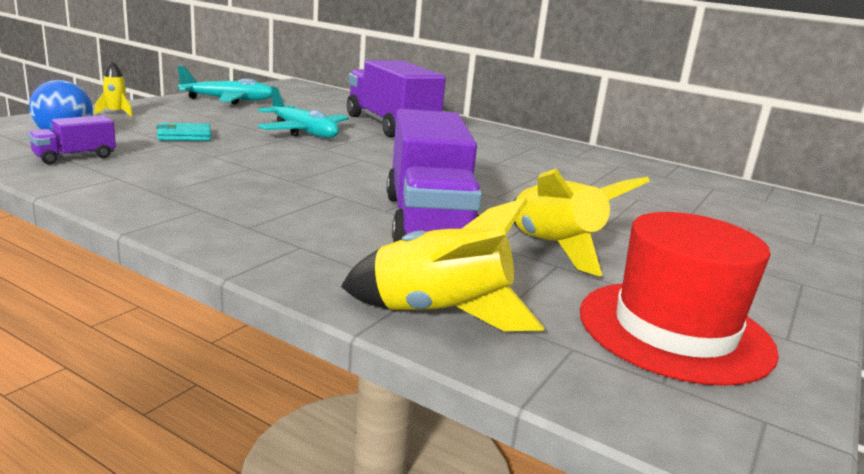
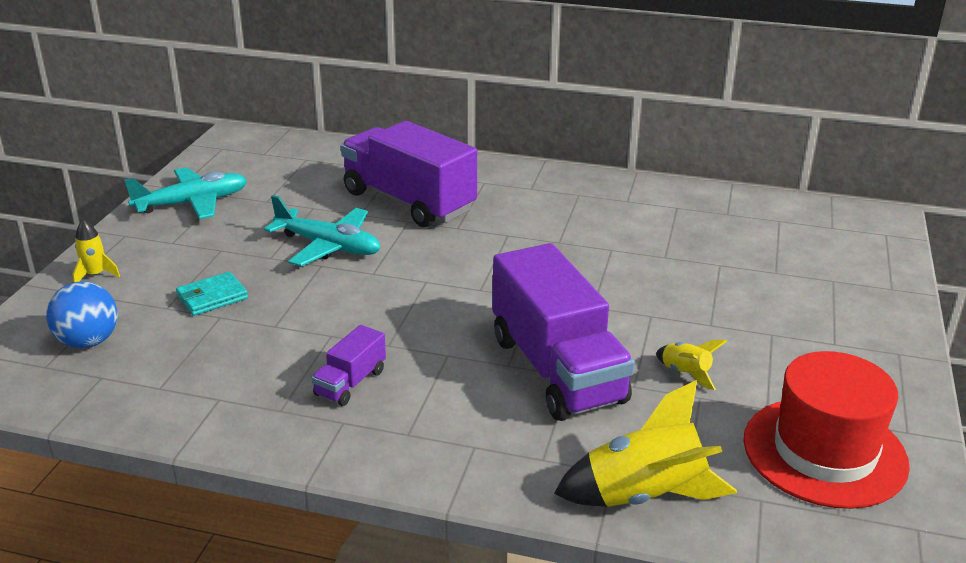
camera: 15 degrees left, 10 degrees up
(75, 157) = (141, 377): purple truck -> purple truck (350, 383)
(554, 248) = (685, 373): yellow rocket -> yellow rocket, size x0.50

